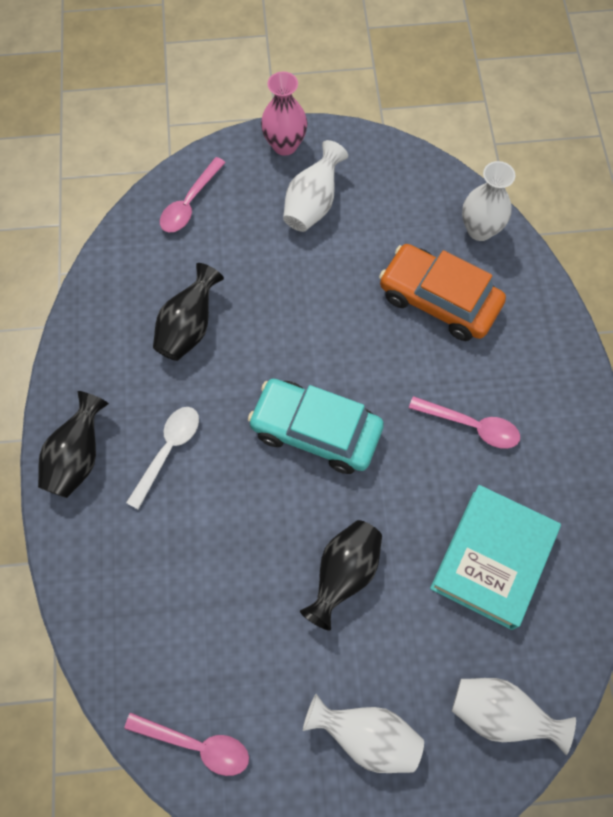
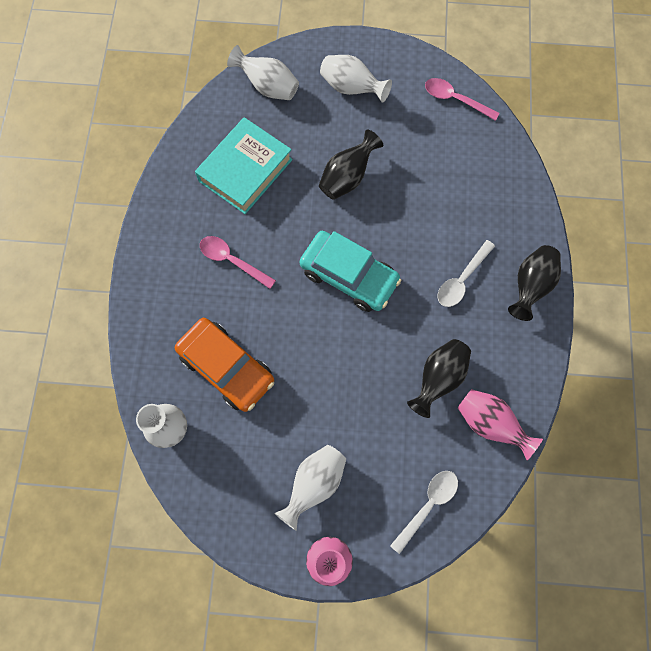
camera: 170 degrees left, 5 degrees up
(126, 289) = (490, 424): none -> pink vase
(190, 203) = (427, 505): pink spoon -> white spoon

